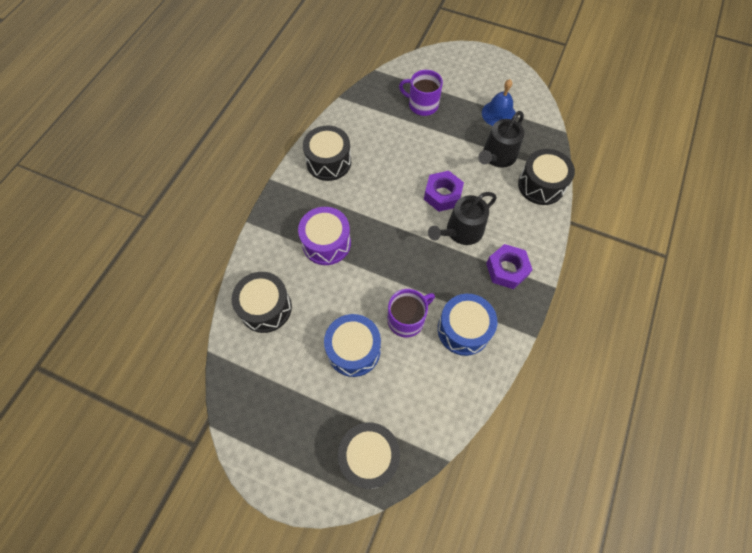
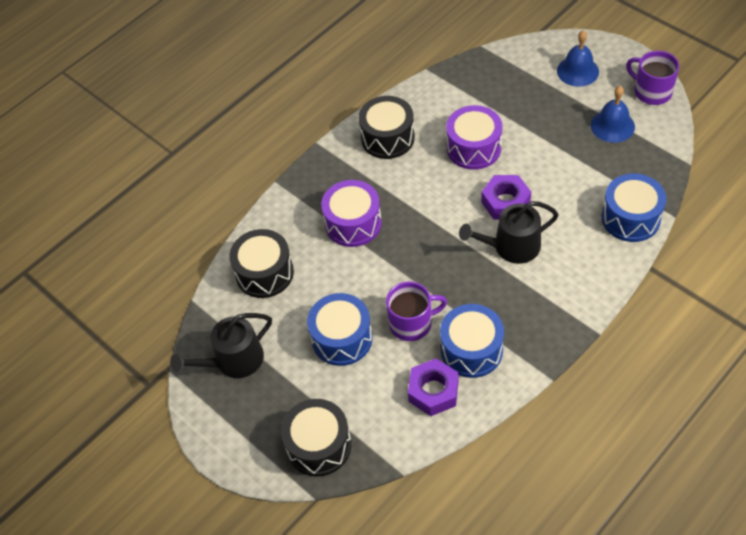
camera: 25 degrees right, 10 degrees down
(401, 155) = (473, 148): none -> purple drum
(422, 104) = (522, 97): purple mug -> purple mug (651, 91)
(456, 75) = (577, 71): none -> blue bell
(497, 156) = (590, 174): black watering can -> black watering can (233, 361)
(507, 269) = (548, 300): purple nut -> purple nut (433, 391)
(541, 185) = (630, 218): black drum -> blue drum

